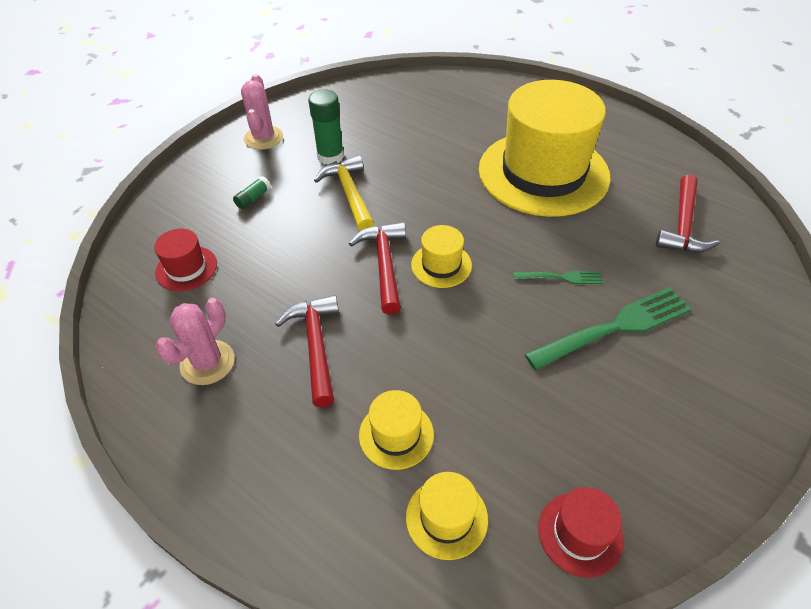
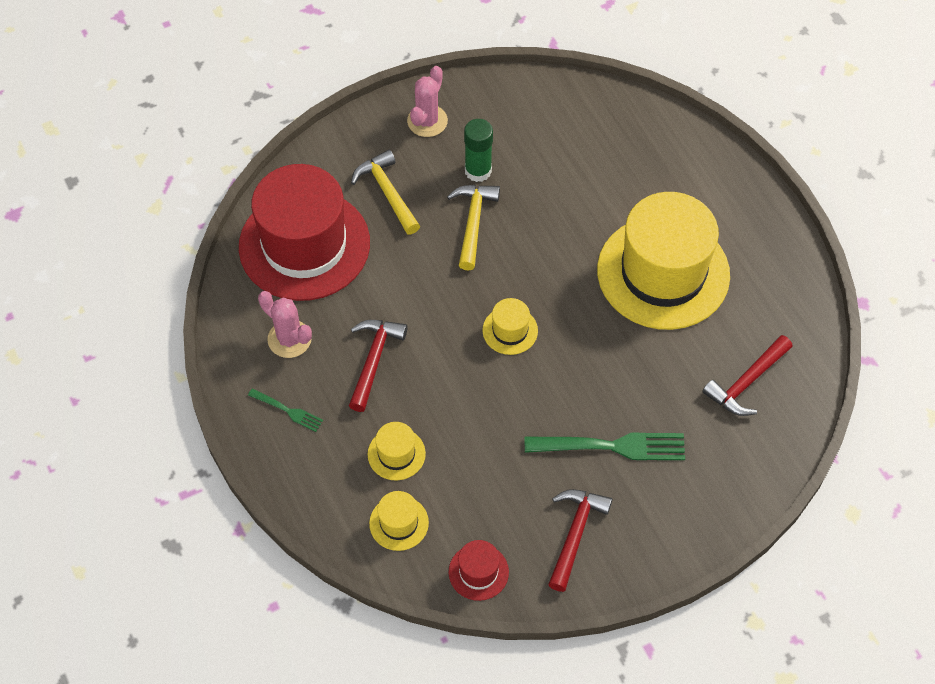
camera: 25 degrees right, 10 degrees up
(186, 268) = (304, 245): red hat -> red hat, size x2.44
(207, 362) = (289, 339): pink cactus -> pink cactus turned 75 degrees clockwise
(253, 198) = (387, 192): green glue stick -> yellow hammer
(384, 265) = (464, 310): red hammer -> red hammer (575, 534)
(560, 277) = (601, 385): green fork -> green fork (287, 410)

